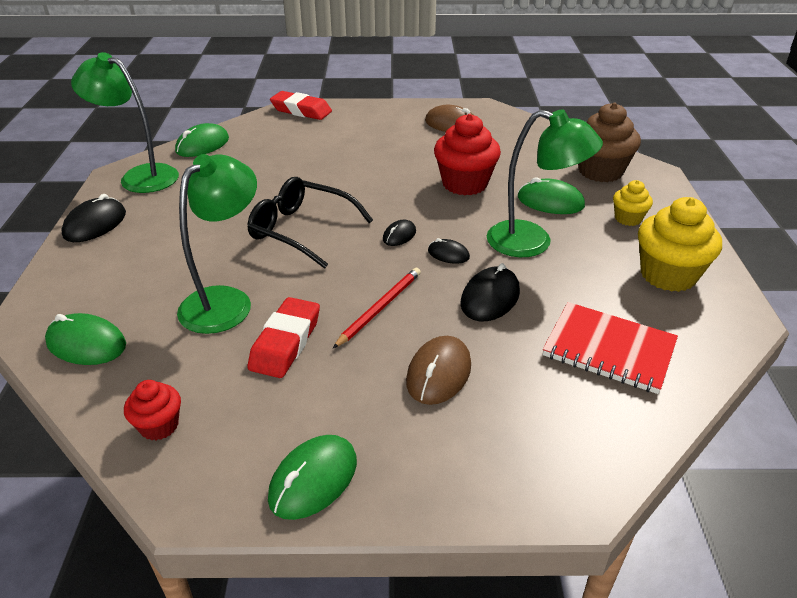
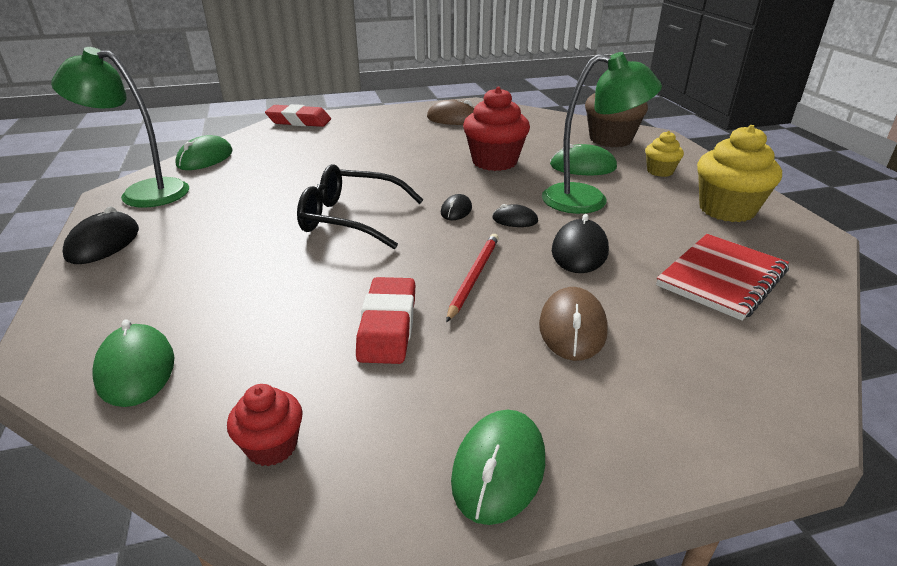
camera: 15 degrees left, 5 degrees down
(86, 344) = (135, 369): green mouse -> green mouse turned 60 degrees clockwise
(226, 301) = (297, 296): green lamp -> none
(609, 350) = (721, 278): red notebook -> red notebook turned 60 degrees counterclockwise

